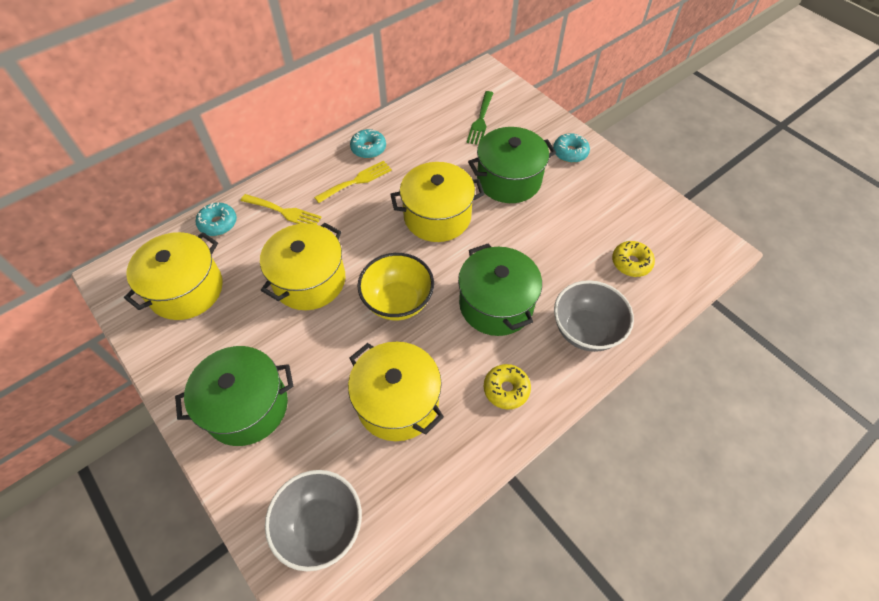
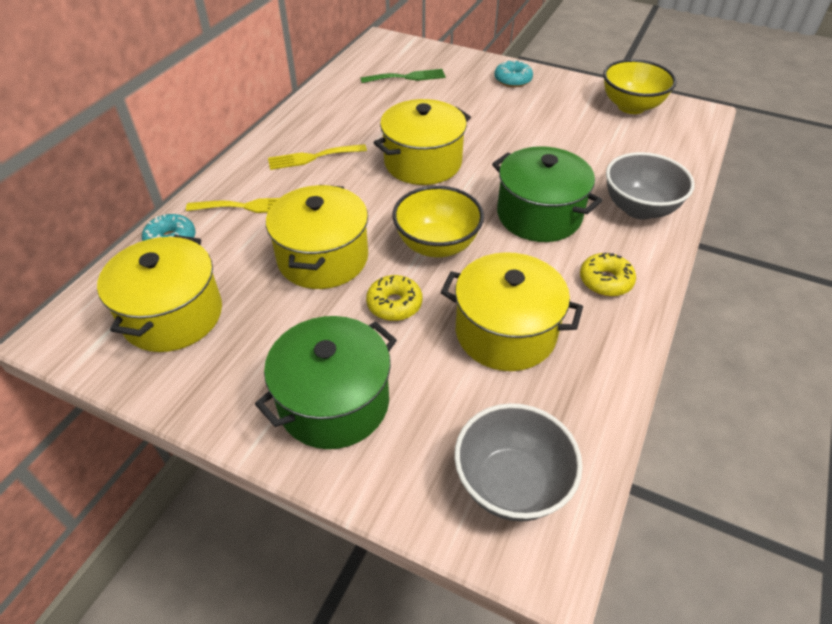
camera: 25 degrees left, 10 degrees down
(356, 181) = (312, 157): yellow fork -> yellow fork turned 135 degrees counterclockwise
(368, 148) = (305, 127): turquoise donut -> none
(480, 120) = (407, 77): green fork -> green fork turned 90 degrees counterclockwise
(509, 180) = (472, 115): green pot -> none
(631, 263) = (635, 145): yellow donut -> yellow donut (394, 304)
(658, 218) = (631, 106): none -> yellow bowl

